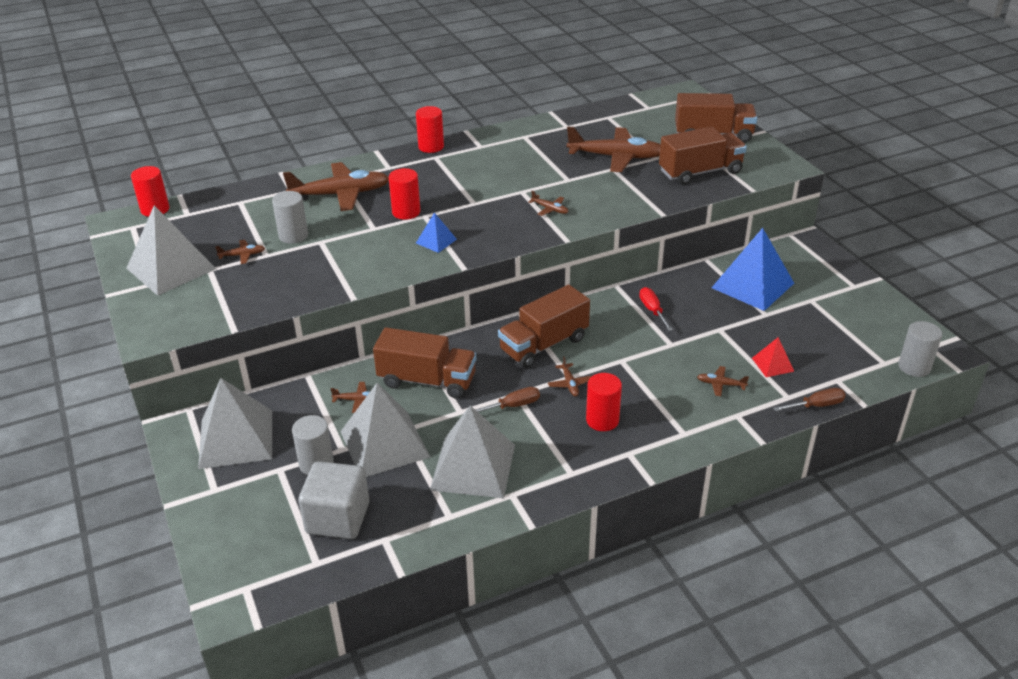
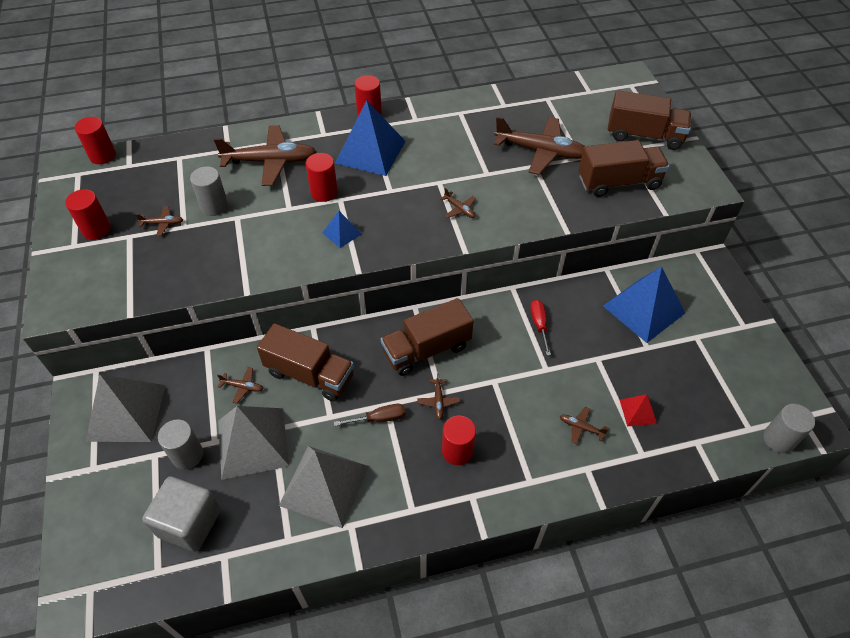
camera: 10 degrees right, 15 degrees up
(171, 268) = (96, 229): grey pyramid -> red cylinder
(443, 176) = (370, 152): none -> blue pyramid
(816, 406) = (667, 471): brown screwdriver -> none

